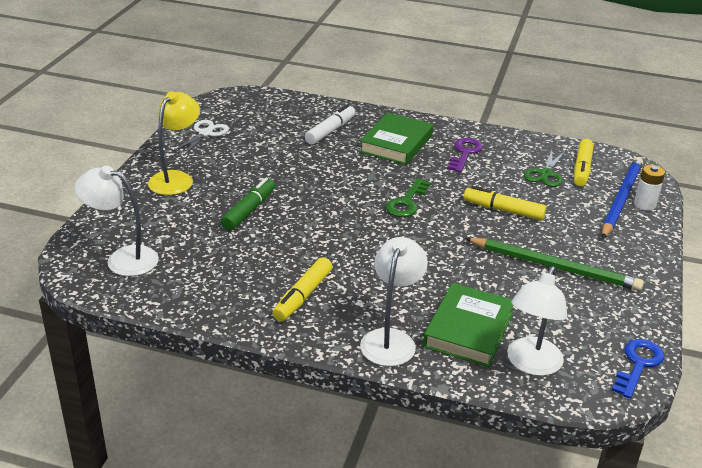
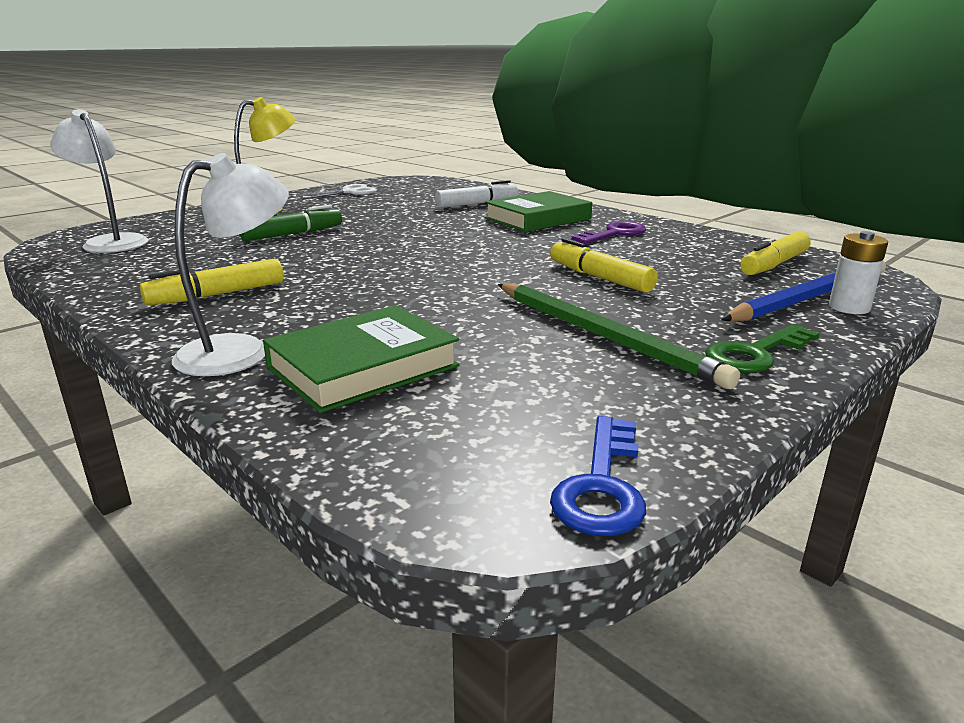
camera: 30 degrees right, 10 degrees down
(406, 202) = (477, 254): green key -> green key (755, 354)
(531, 364) = (393, 428): white lamp -> none
(545, 174) = (709, 261): green scissors -> none
(638, 364) = (602, 485): blue key -> blue key turned 135 degrees clockwise

